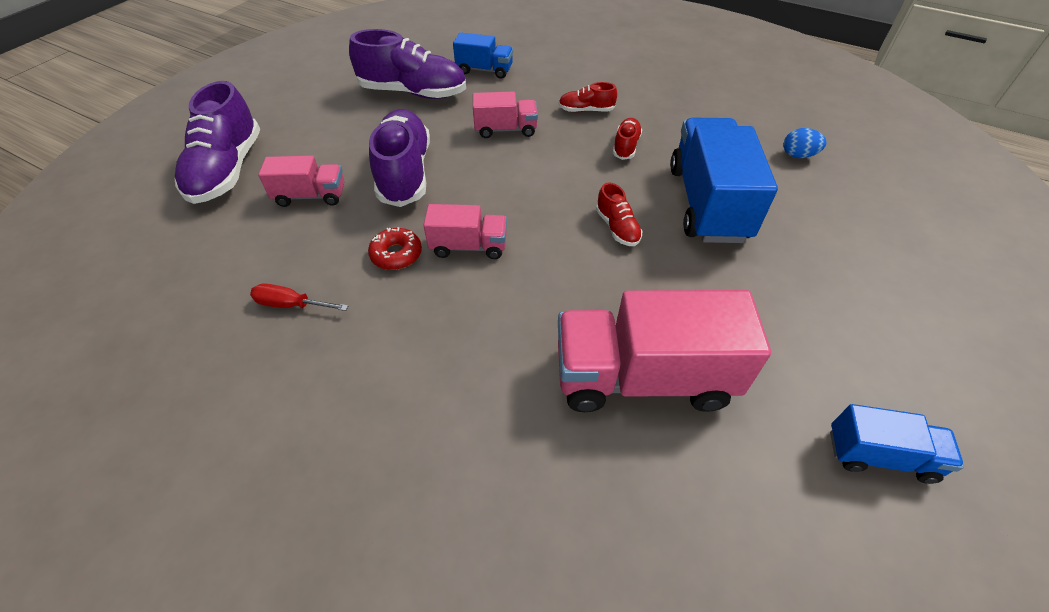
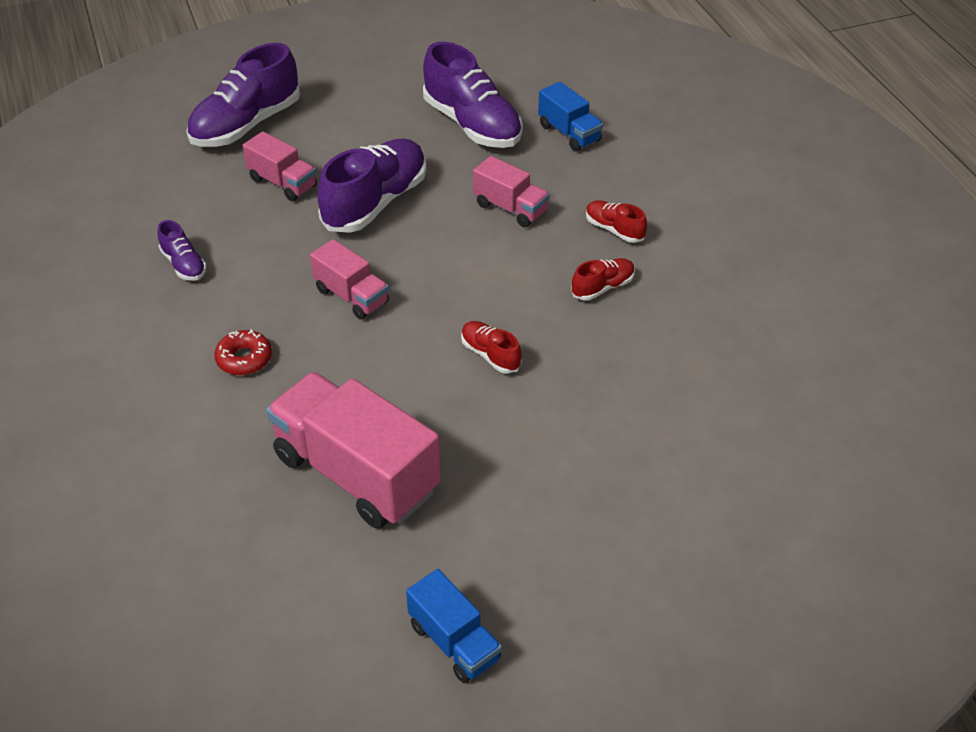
camera: 40 degrees right, 5 degrees down
(292, 305) = (184, 265): red screwdriver -> purple shoe
(396, 254) = (292, 270): red donut -> red donut (244, 359)
(617, 228) = (490, 355): red shoe -> red shoe turned 120 degrees clockwise
(707, 203) = (604, 384): blue truck -> none
(798, 155) = (772, 397): blue egg -> none

